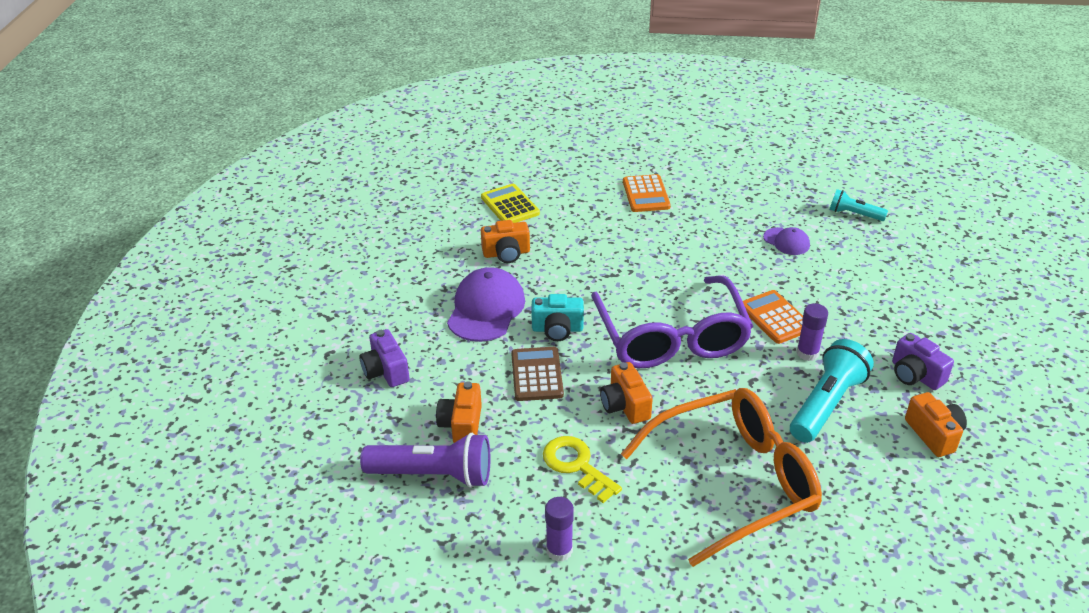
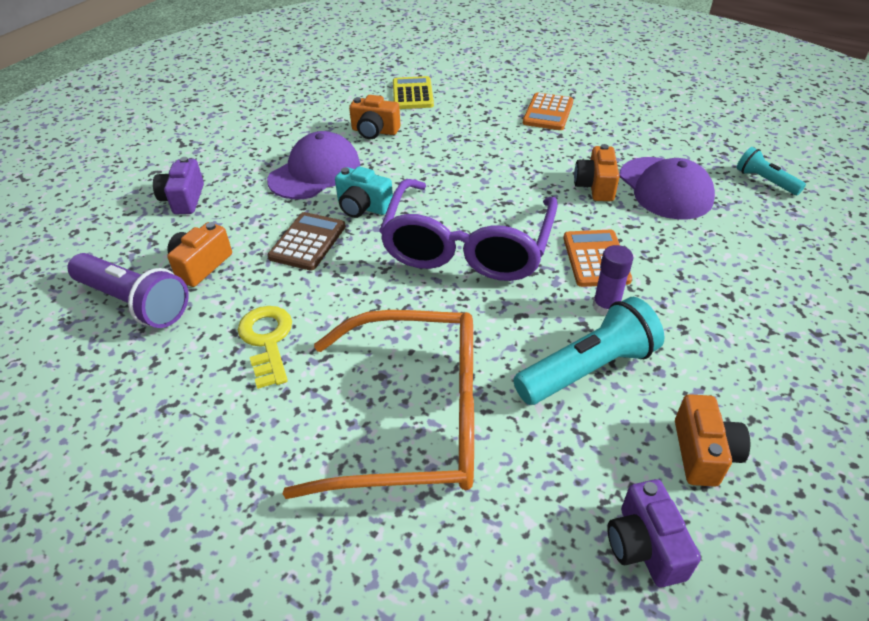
camera: 25 degrees right, 5 degrees up
(559, 550) = (173, 421): purple glue stick -> none
(625, 405) = (365, 297): orange camera -> orange camera (595, 186)
(786, 241) = (665, 188): purple cap -> purple cap, size x1.89
(915, 375) = (725, 372): purple camera -> purple camera (644, 546)

